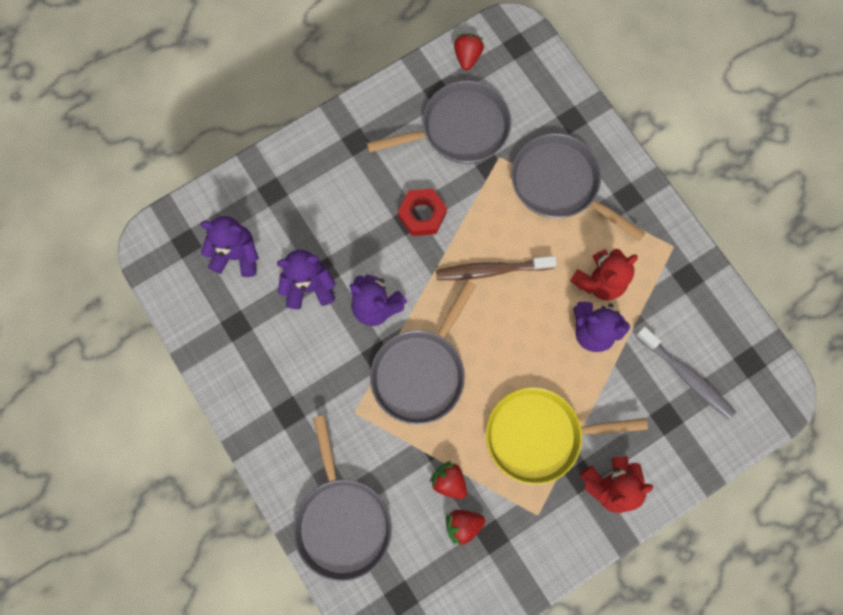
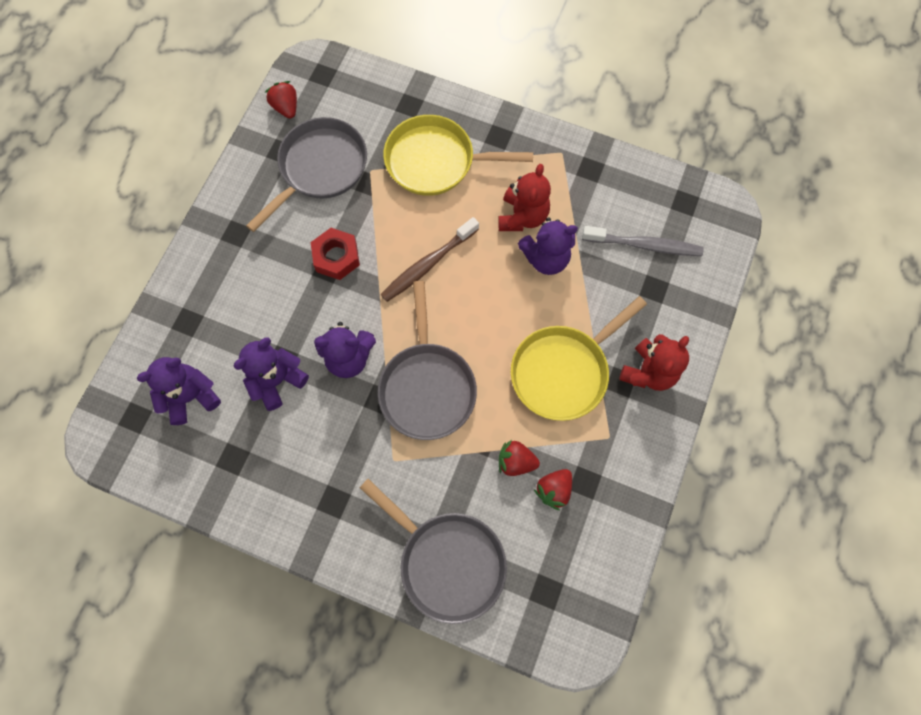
camera: 35 degrees left, 5 degrees down
(560, 185) = (436, 161): grey pan -> yellow pan

